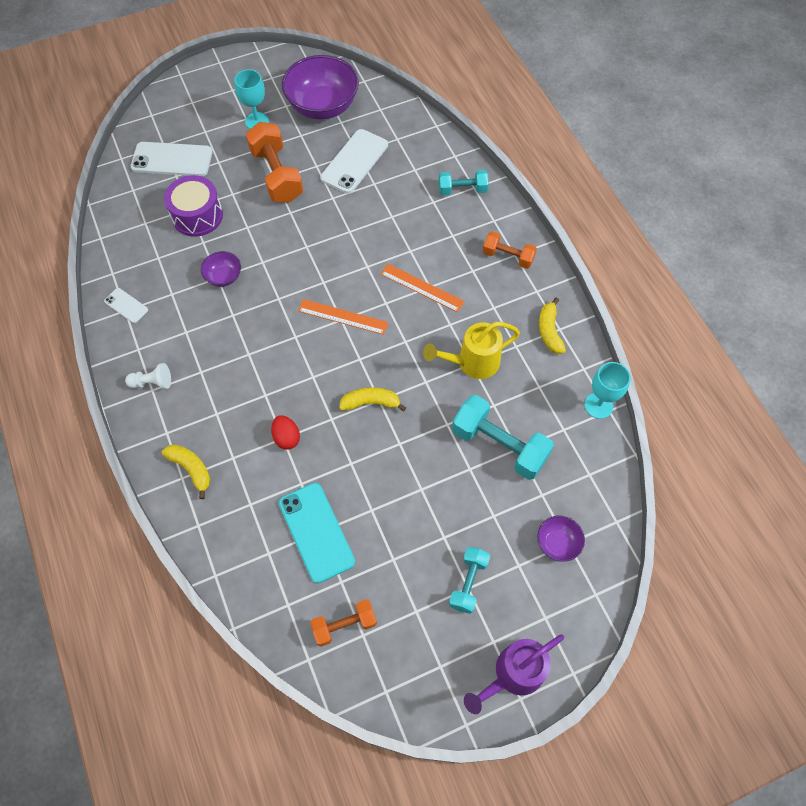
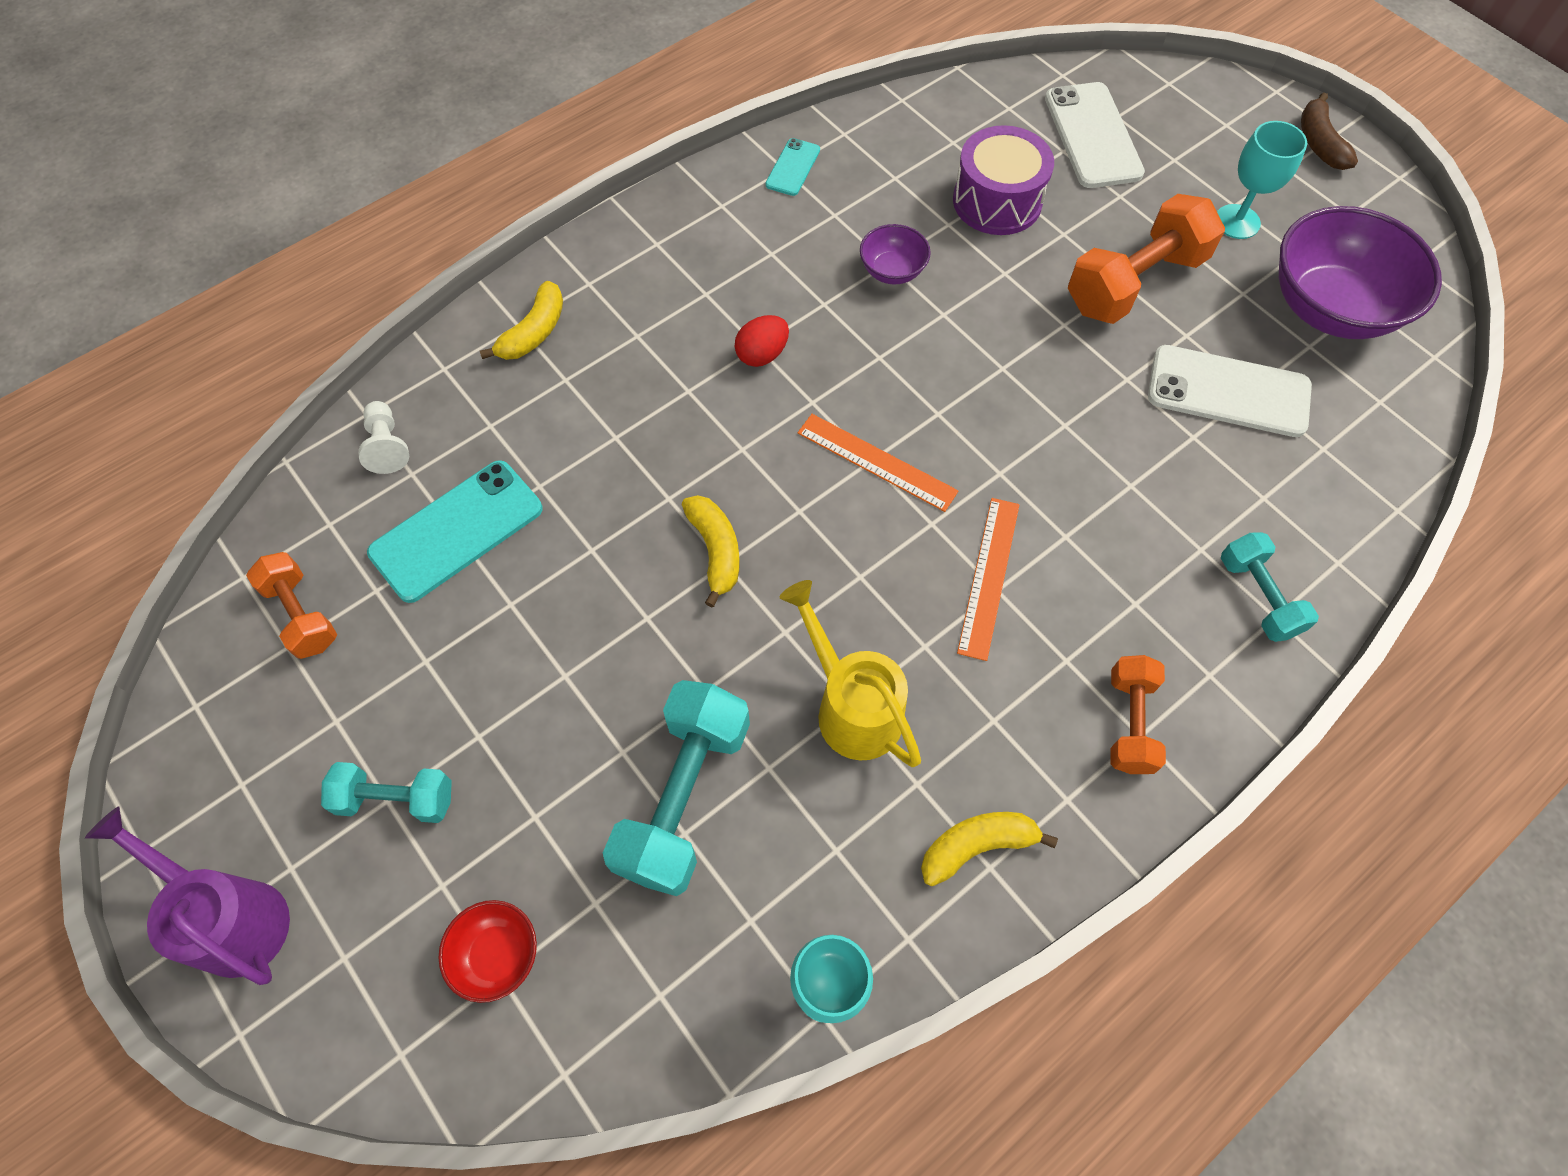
camera: 75 degrees right, 0 degrees up
(126, 305) = (793, 167): white phone -> turquoise phone
(152, 382) = (668, 240): white pawn -> white pawn (387, 446)
(222, 71) = (1319, 143): none -> brown banana
(286, 437) = (617, 442): red egg -> red egg (762, 354)
(343, 317) = (876, 462): orange ruler -> orange ruler turned 60 degrees counterclockwise
(557, 543) = (497, 954): purple bowl -> red bowl

